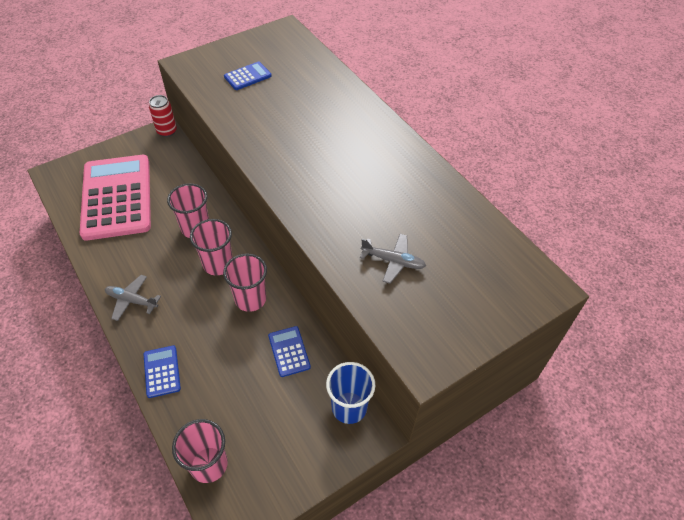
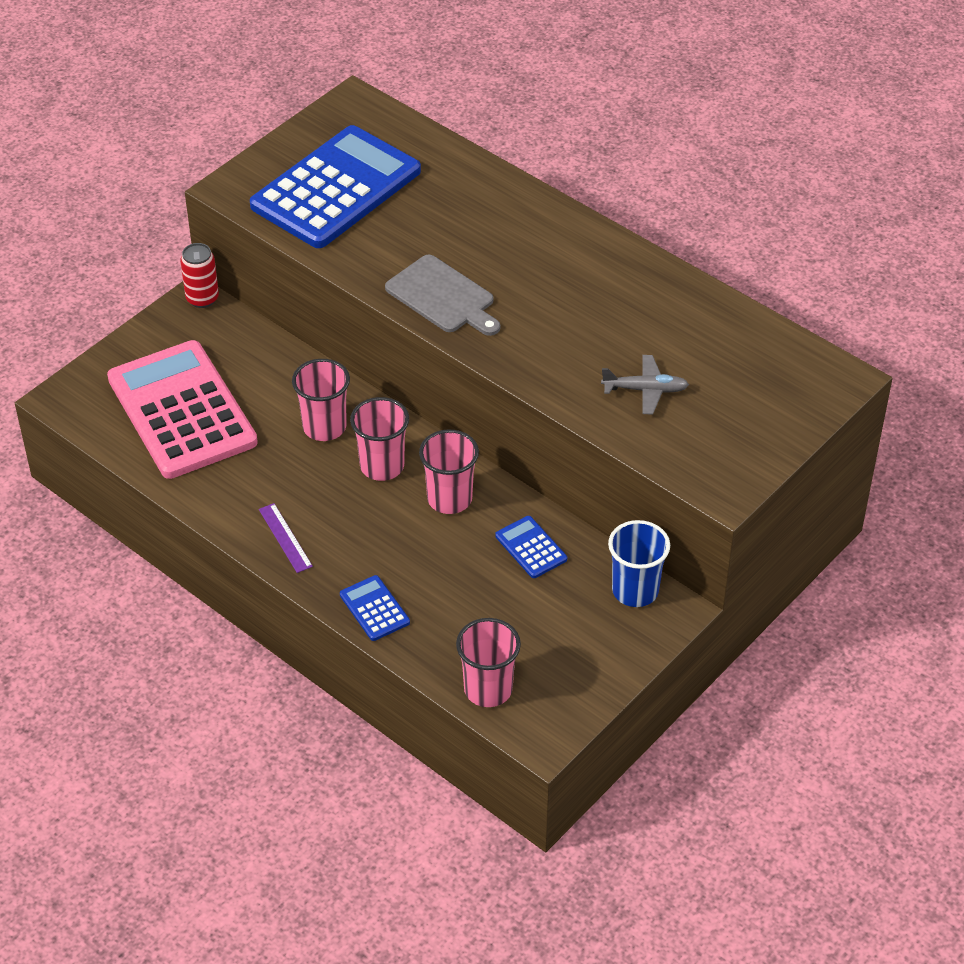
camera: 15 degrees left, 5 degrees down
(132, 300) = (285, 538): grey plane -> purple ruler
(247, 76) = (336, 188): blue calculator -> blue calculator, size x2.45
(280, 159) = (443, 297): none -> grey cutting board

